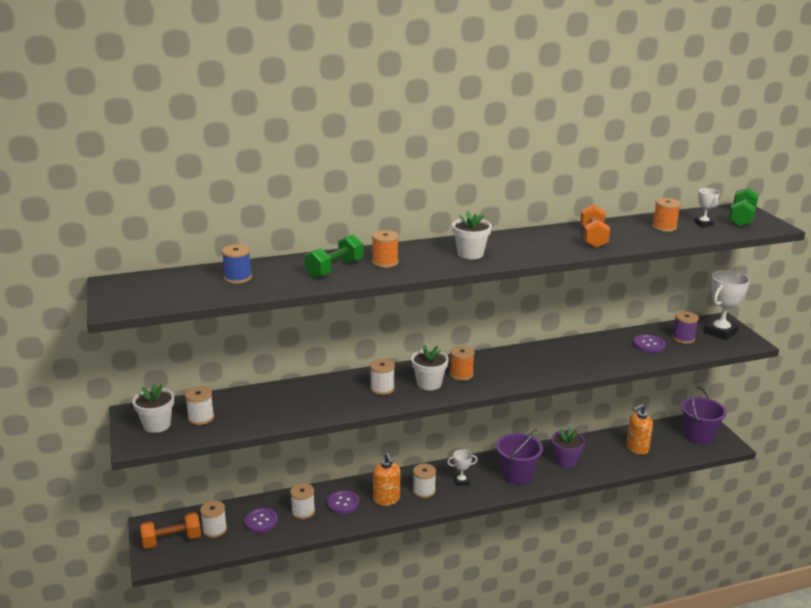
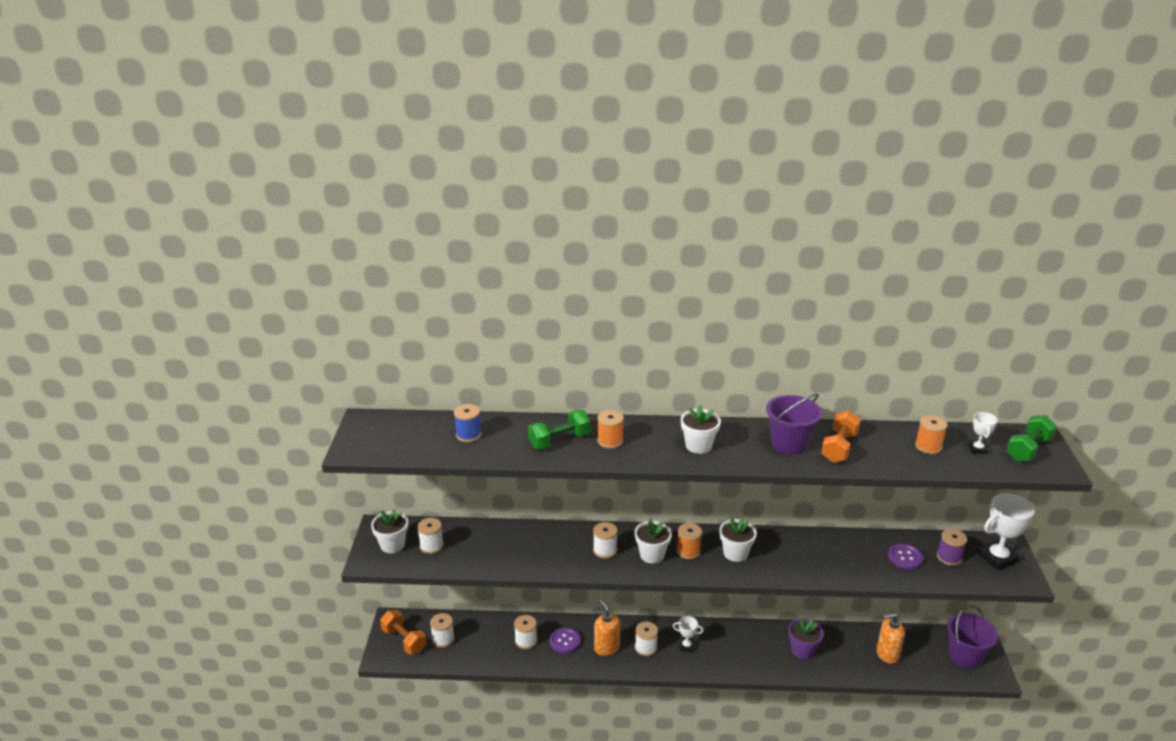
camera: 20 degrees right, 5 degrees up
(172, 540) = (404, 640): orange dumbbell -> orange dumbbell turned 45 degrees clockwise
(261, 521) = (485, 641): purple button -> none
(386, 499) = (606, 647): orange soap dispenser -> orange soap dispenser turned 150 degrees clockwise
(504, 368) = (735, 553): none -> white flower pot
(517, 475) = (745, 653): purple bucket -> purple bucket (789, 444)

